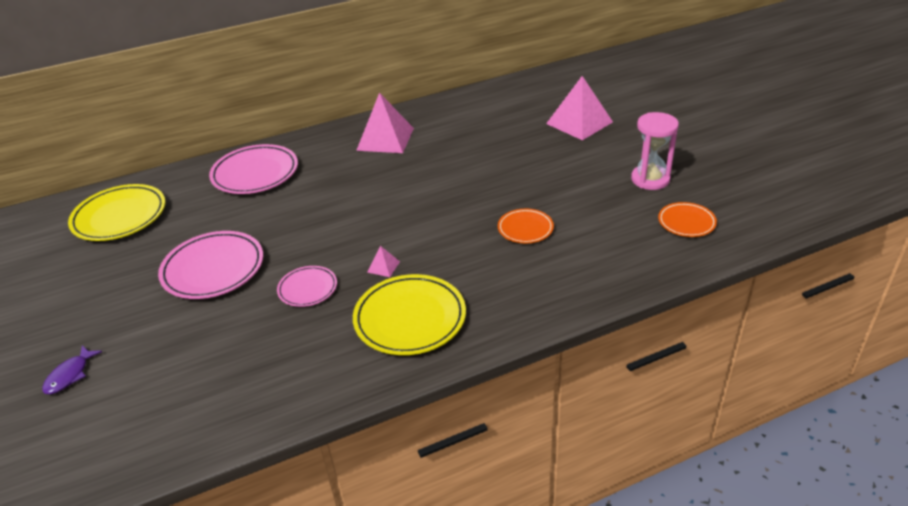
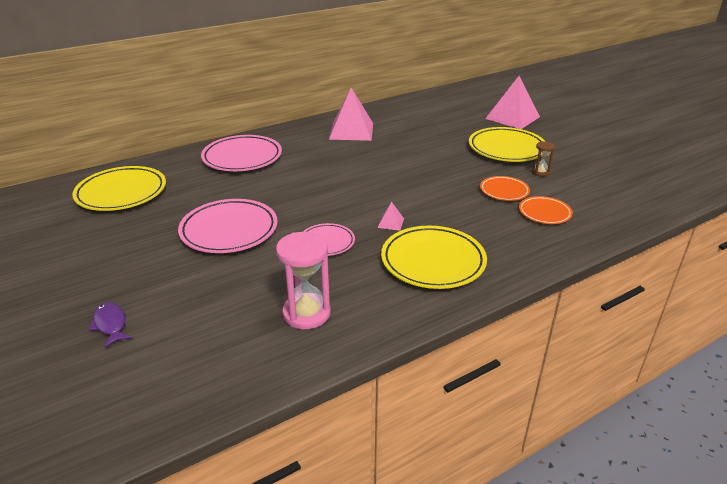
camera: 10 degrees left, 5 degrees down
(70, 375) = (110, 324): purple fish -> purple fish turned 135 degrees clockwise
(553, 169) = (506, 149): none -> yellow plate
(578, 204) = (540, 172): none -> brown hourglass
(650, 179) = (591, 154): pink hourglass -> pink hourglass (306, 313)
(686, 222) = (637, 183): orange plate -> orange plate (544, 213)

